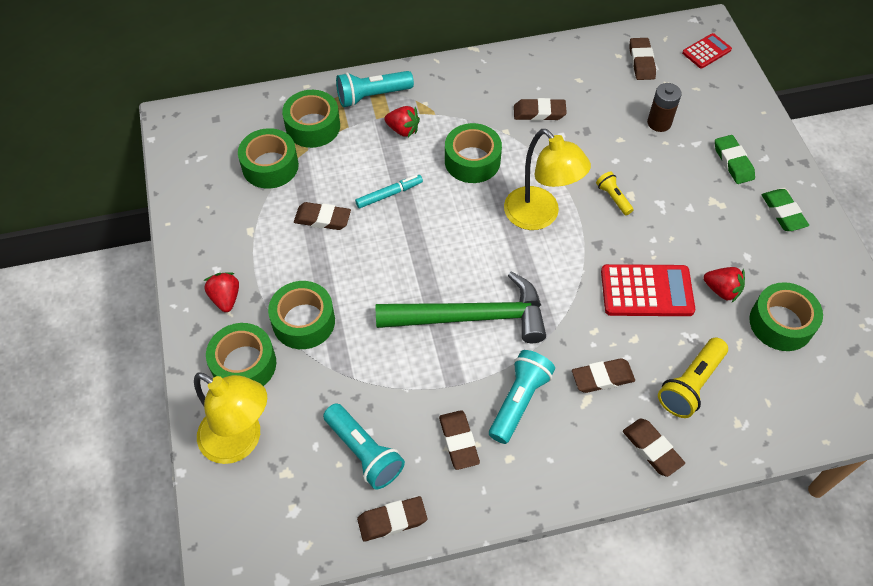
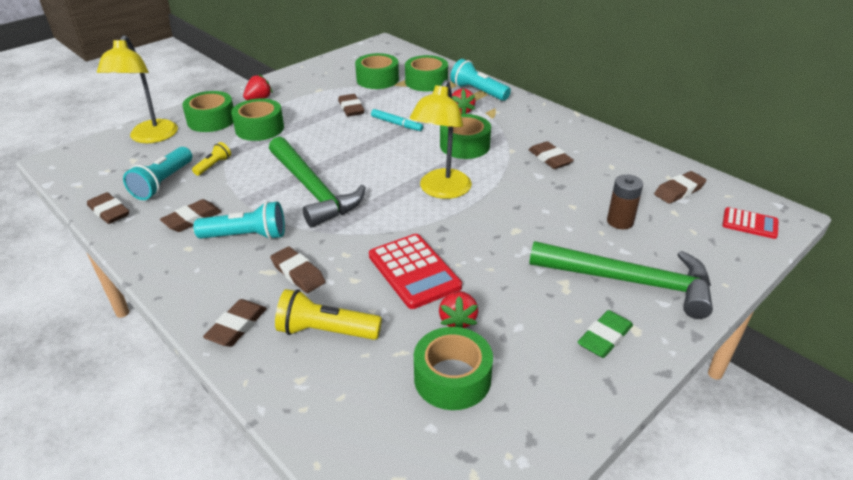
camera: 60 degrees right, 20 degrees down
(613, 198) = (501, 221): yellow flashlight -> yellow flashlight (213, 165)
(733, 162) = (630, 281): green eraser -> green hammer

